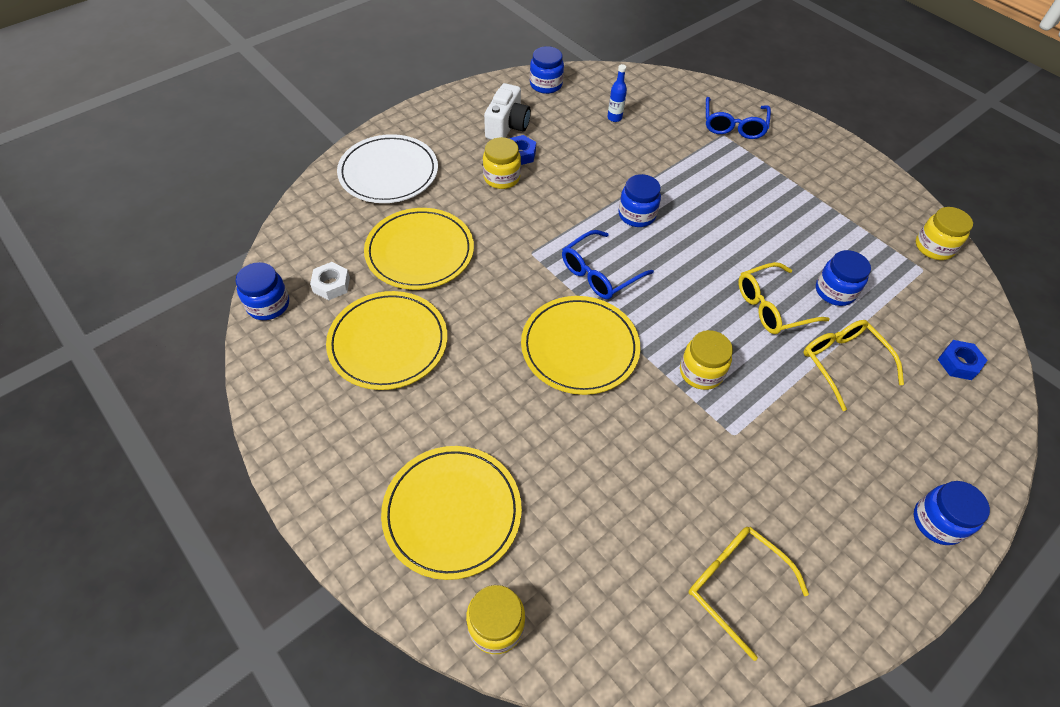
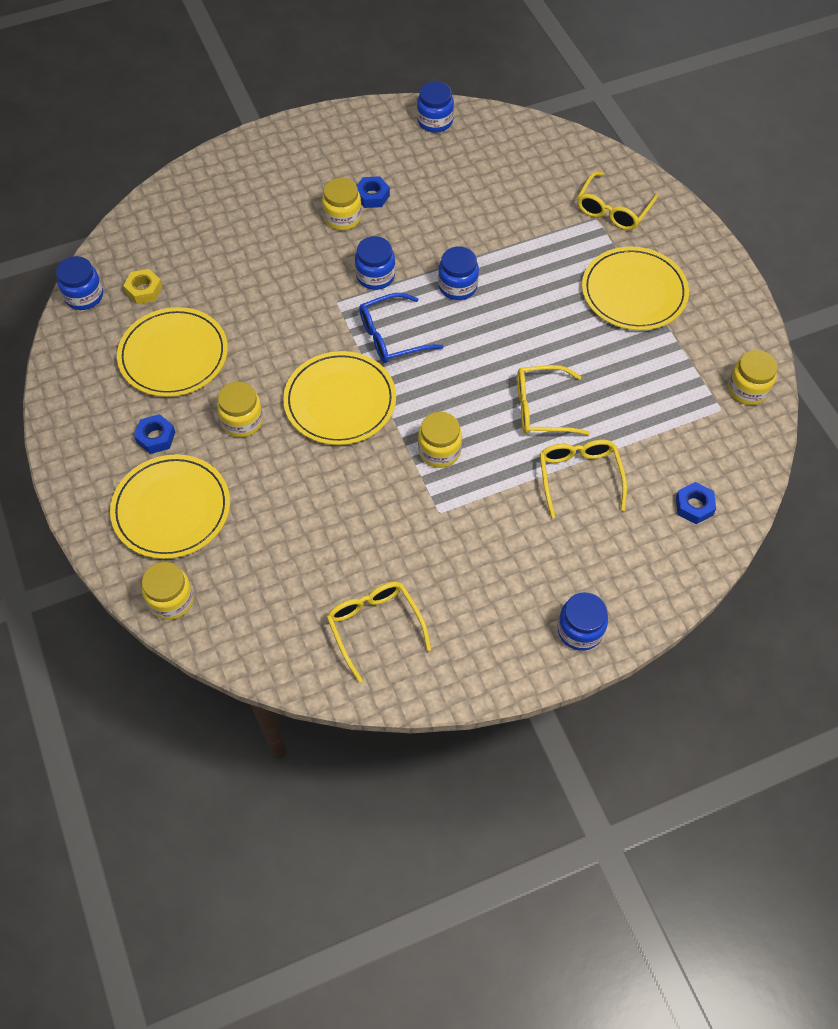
camera: 20 degrees right, 5 degrees up
(331, 285) = (144, 290): white nut -> yellow nut
(388, 172) = (236, 189): white plate -> none
(402, 435) = (156, 437): none -> blue nut
(420, 252) = (234, 276): yellow plate -> yellow plate (634, 292)
(489, 393) = (242, 421): none -> yellow jar
(507, 126) = (373, 162): white camera -> none
(614, 118) = (489, 175): blue bottle -> none
(733, 125) = (613, 210): blue glasses -> yellow glasses
(835, 291) = (614, 409): blue jar -> blue jar (375, 276)

